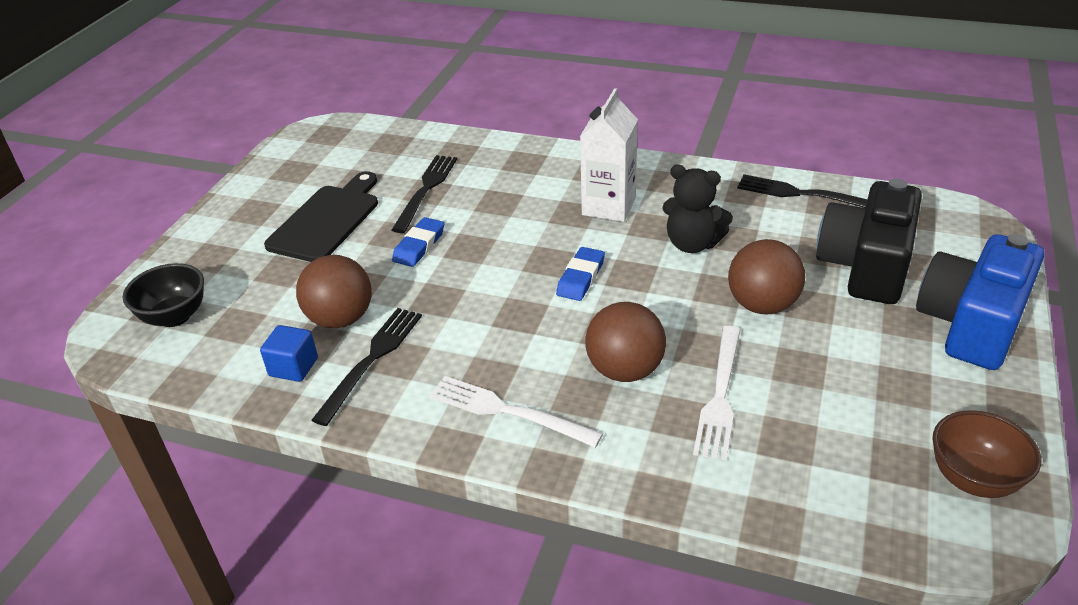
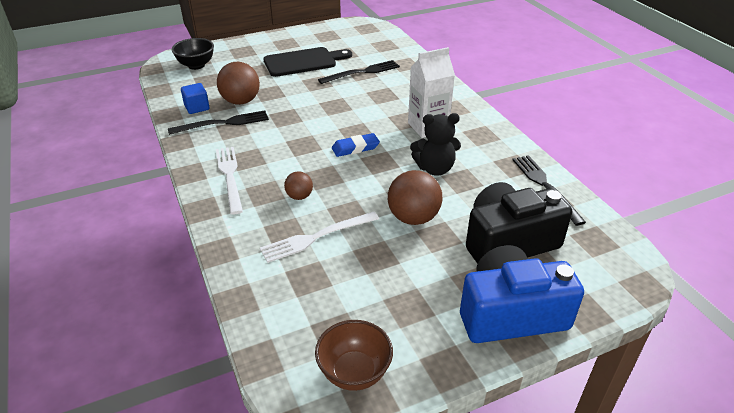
camera: 45 degrees right, 0 degrees up
(419, 246) = (317, 93): blue eraser -> none
(625, 370) = (299, 196): brown ball -> brown ball, size x0.55
(692, 244) = (435, 169): black teddy bear -> black teddy bear turned 75 degrees counterclockwise

